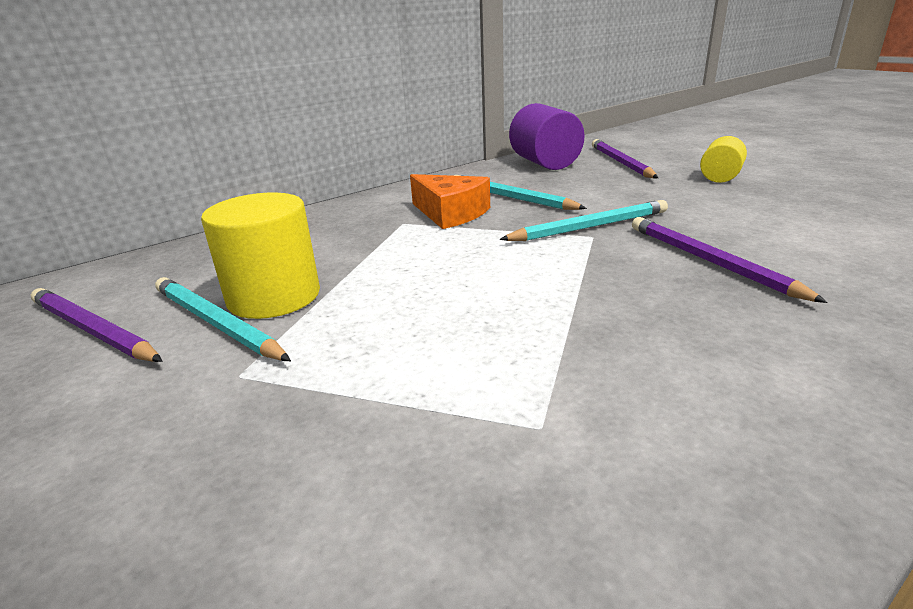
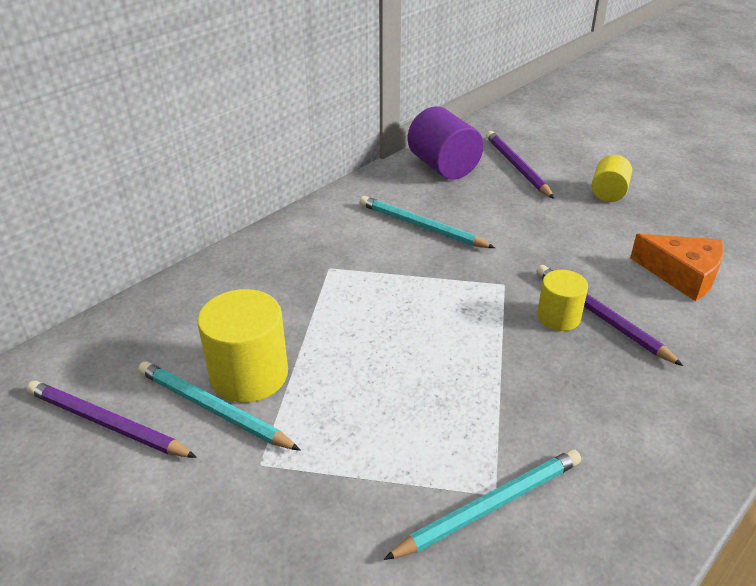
camera: 10 degrees left, 10 degrees up
(450, 213) = (370, 252): orange cheese -> orange cheese (682, 275)
(589, 227) = (499, 271): turquoise pencil -> turquoise pencil (489, 506)
(655, 261) = (558, 317): none -> yellow cylinder

